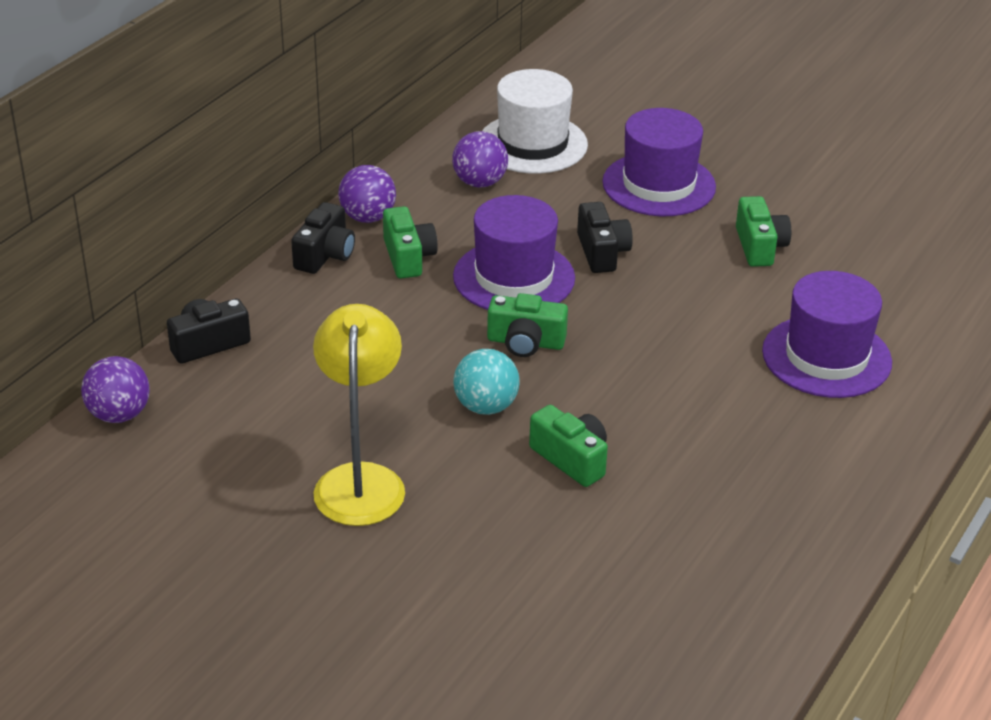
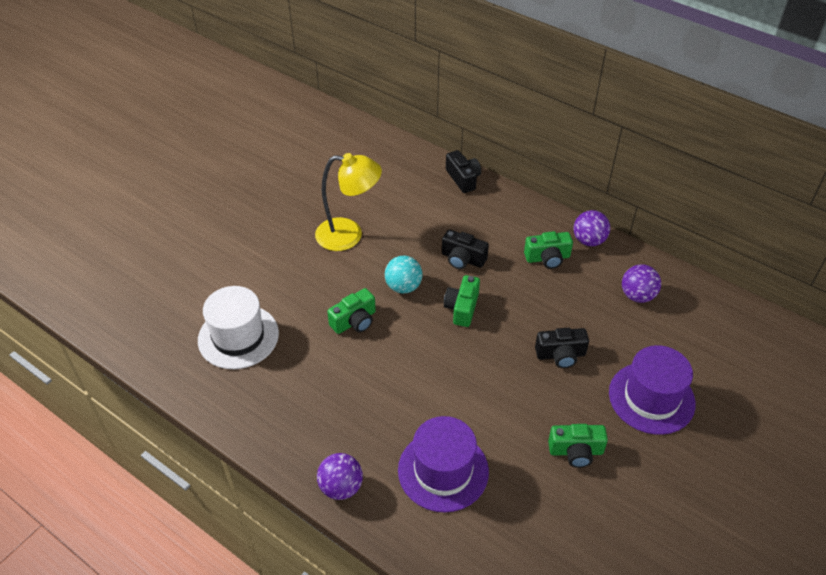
camera: 95 degrees right, 10 degrees up
(119, 415) = (408, 152): purple ball -> purple ball (341, 487)
(325, 255) = (547, 222): black camera -> black camera (462, 259)
(514, 277) = (529, 307): purple hat -> none
(532, 144) = (694, 327): white hat -> white hat (238, 336)

